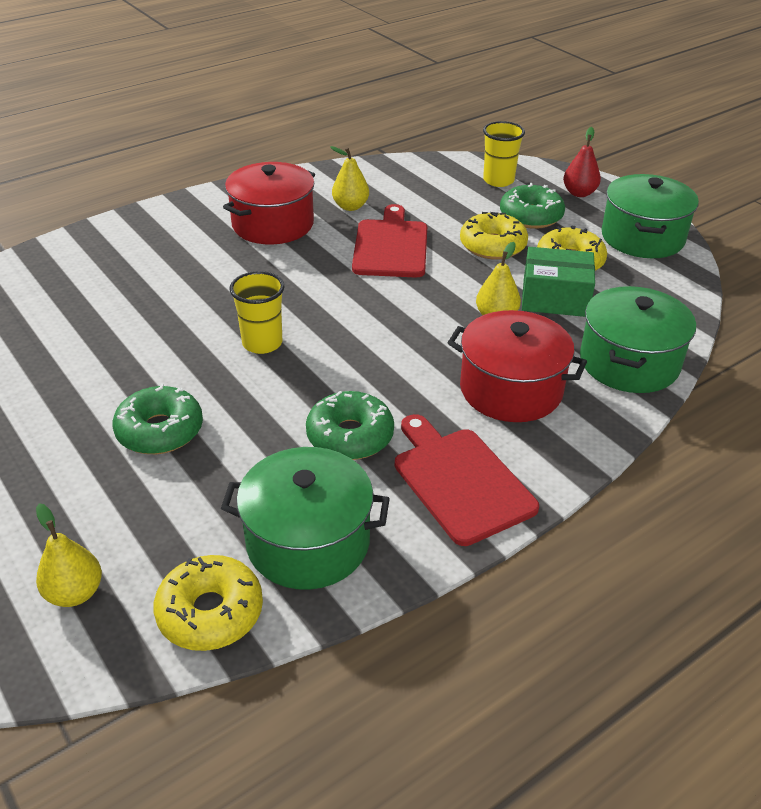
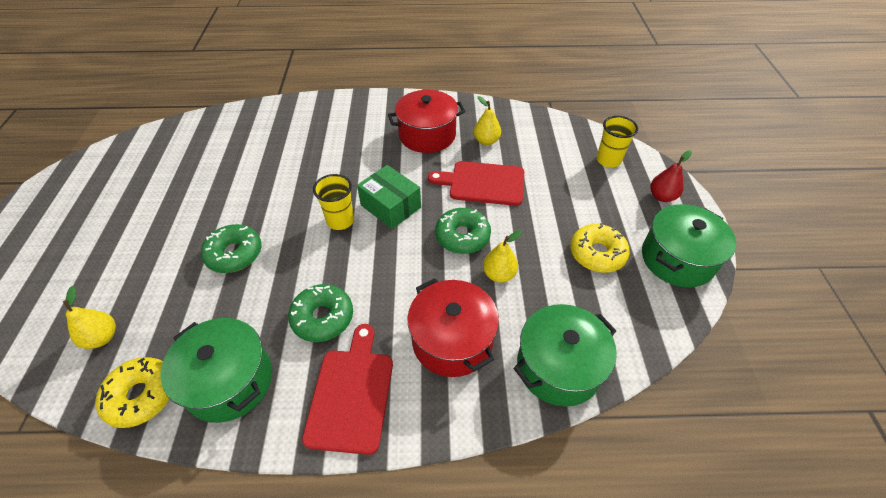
camera: 35 degrees right, 10 degrees up
(391, 246) = (483, 183): red cutting board -> red cutting board turned 120 degrees counterclockwise
(492, 246) = (552, 214): yellow donut -> none
(531, 216) = (604, 201): green donut -> green donut (462, 236)
(555, 298) = (555, 280): green box -> green box (390, 206)

